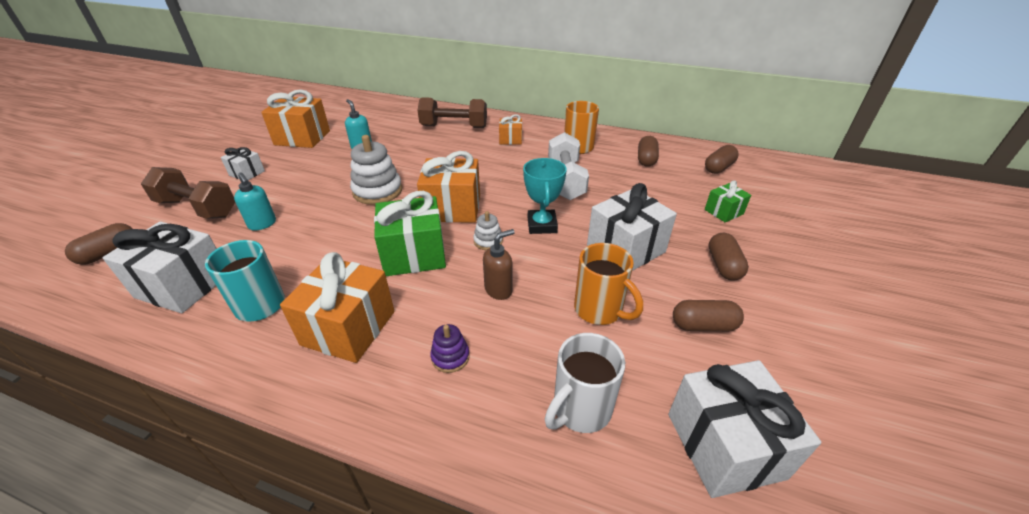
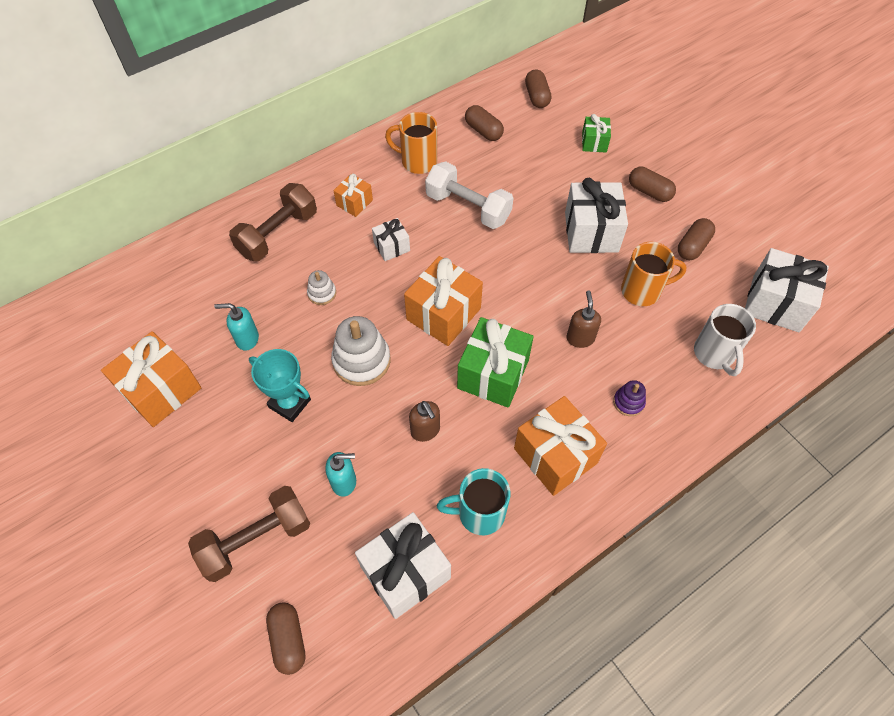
camera: 55 degrees left, 20 degrees up
(247, 173) = (209, 473): white gift -> white gift (391, 247)
(331, 242) = (425, 431): none -> brown soap dispenser
(488, 241) = (514, 313): white stacking toy -> white stacking toy (322, 293)
(542, 225) = (521, 265): turquoise trophy -> turquoise trophy (290, 403)

